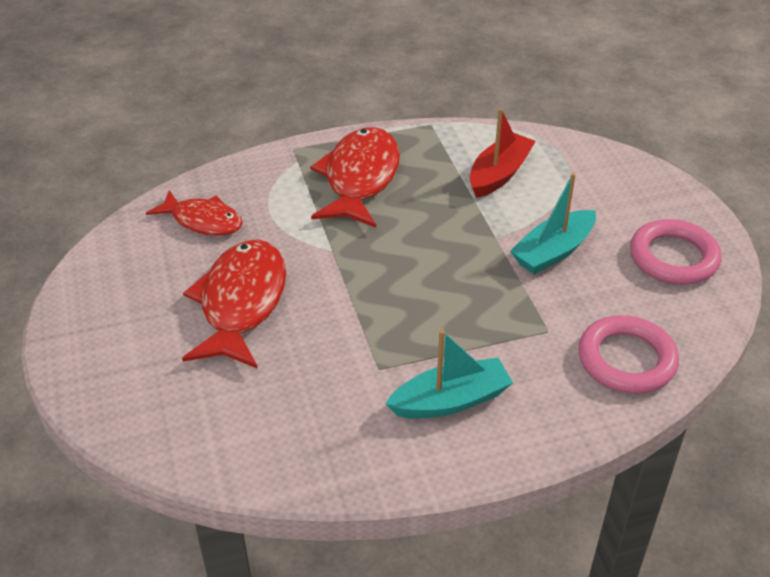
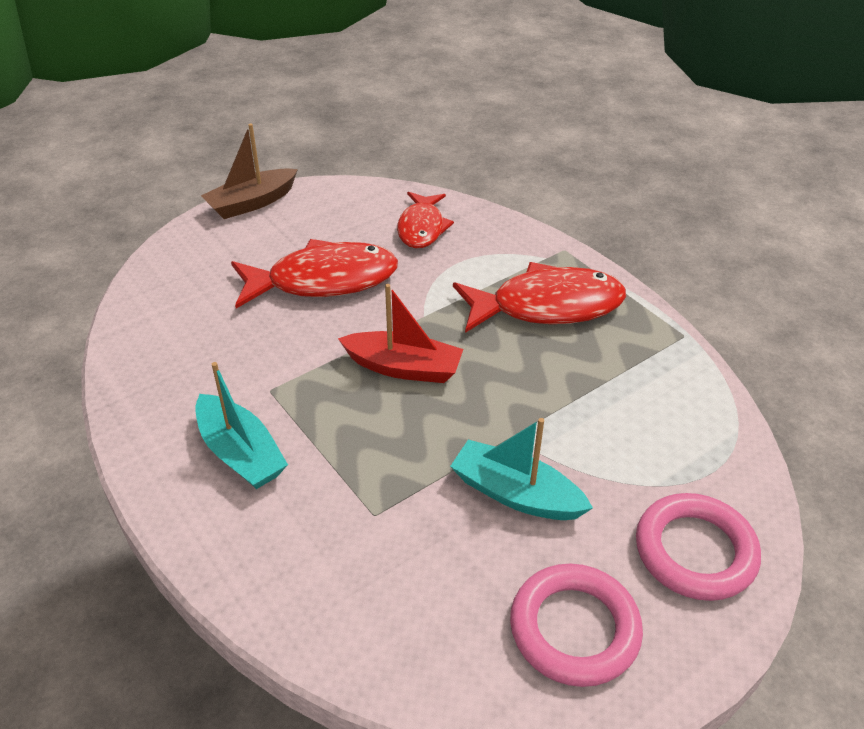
camera: 70 degrees right, 0 degrees up
(65, 333) = (252, 203): none -> brown boat
(499, 174) = (632, 414): red boat -> red boat (403, 367)
(626, 360) = (352, 602): pink ring -> pink ring (695, 551)

